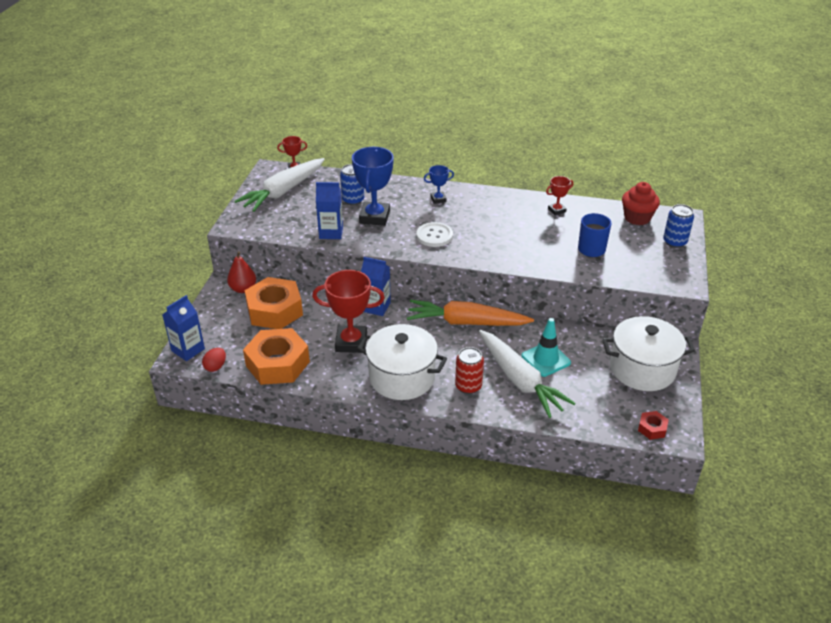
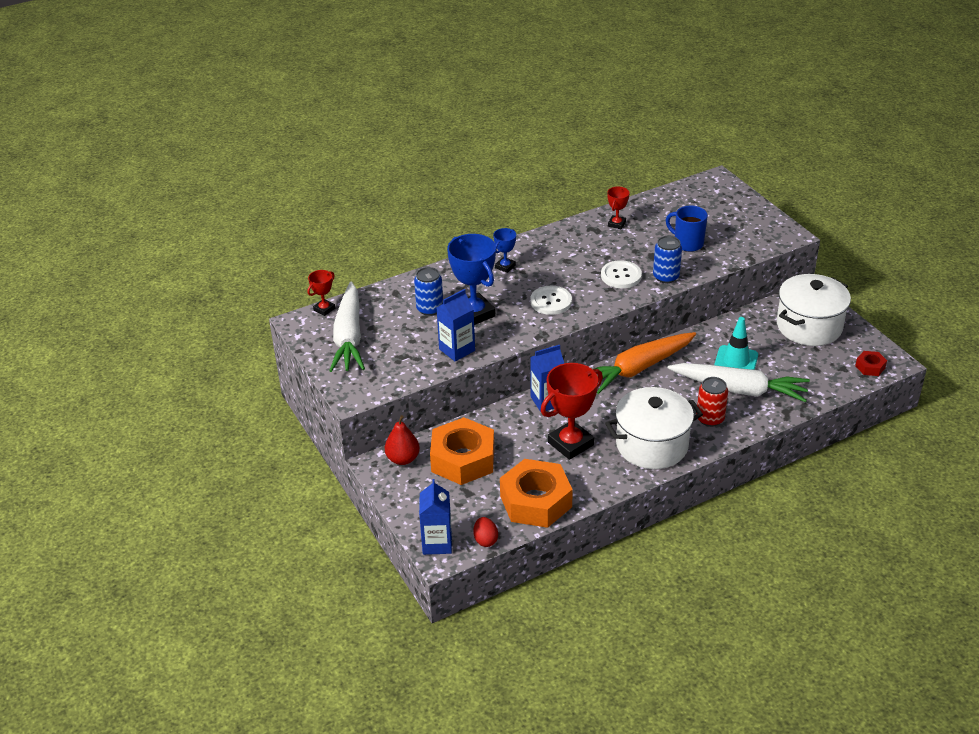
camera: 40 degrees left, 0 degrees up
(508, 245) = (621, 276): none -> white button
(637, 218) = (685, 197): red cupcake -> none
(674, 242) = (738, 204): blue can -> blue can (666, 277)

